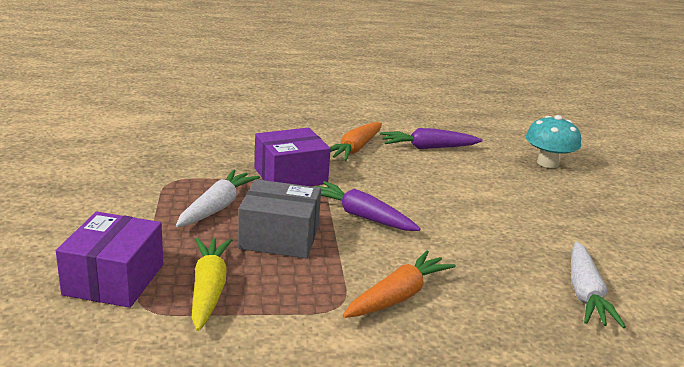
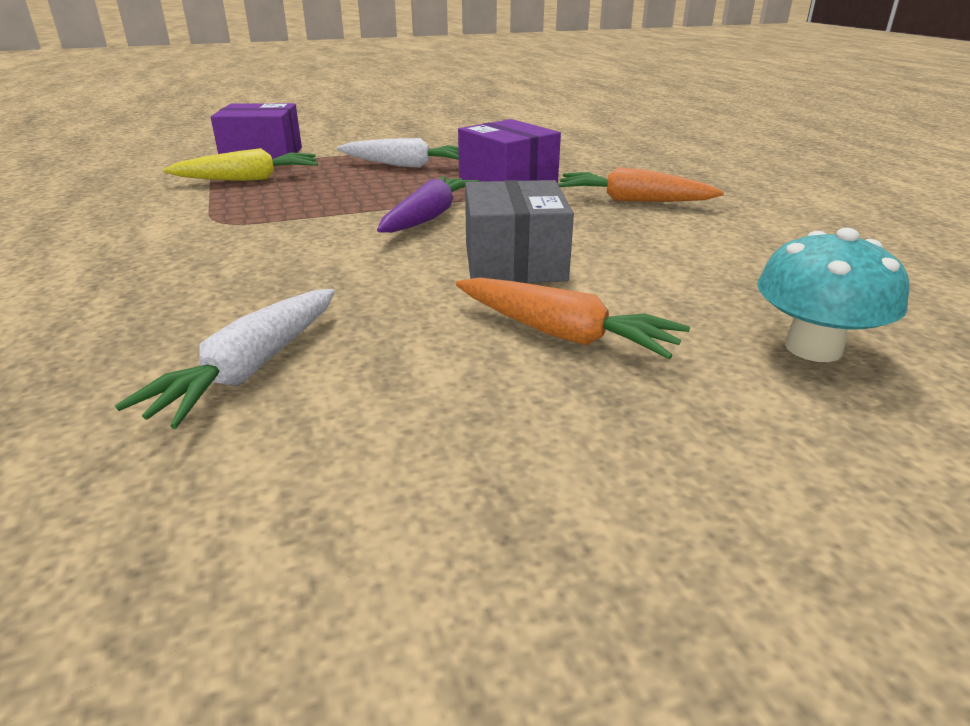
camera: 80 degrees right, 5 degrees up
(279, 237) = (355, 190): grey box -> grey box (514, 262)
(398, 296) = (239, 244): orange carrot -> orange carrot (563, 334)
(428, 148) = (711, 240): purple carrot -> none
(585, 294) = (250, 369): white carrot -> white carrot turned 60 degrees counterclockwise

